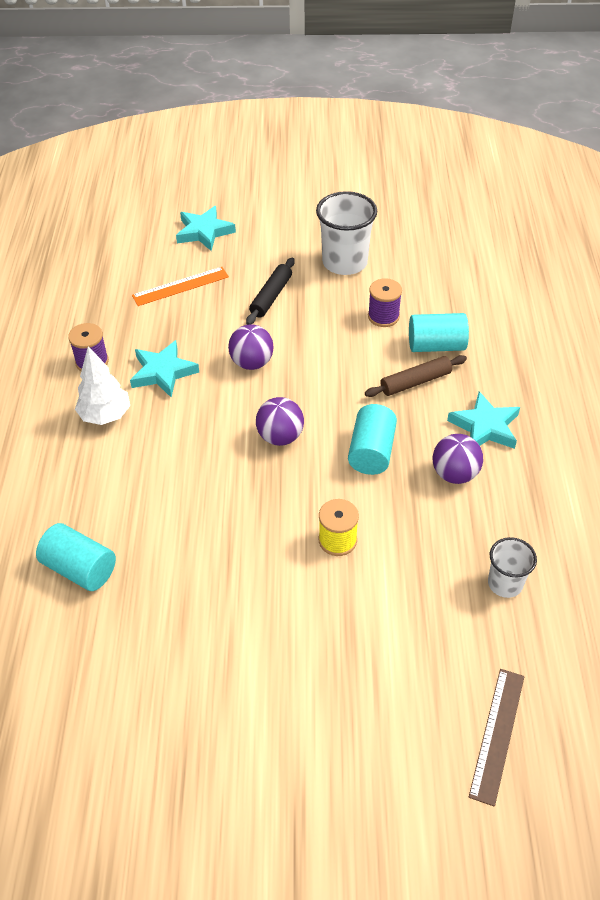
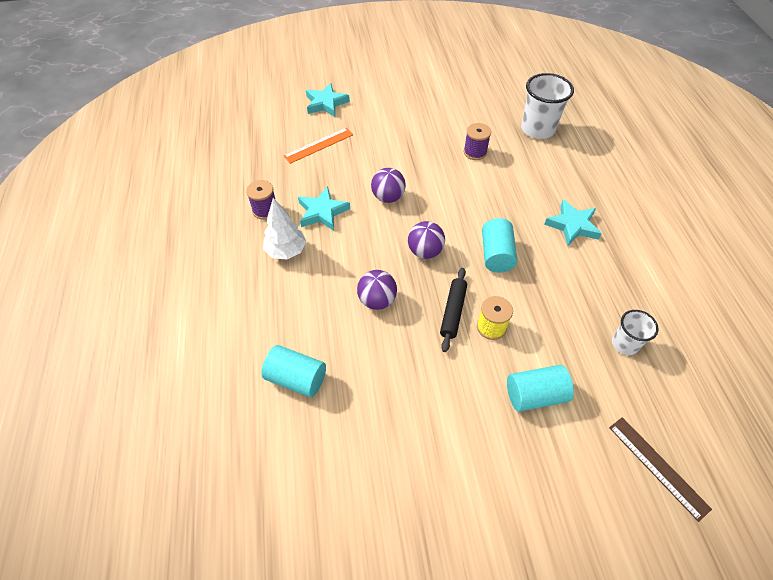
camera: 10 degrees left, 5 degrees up
(271, 296) = (389, 146): black rolling pin -> black rolling pin (453, 312)
(344, 262) = (435, 116): white cup -> white cup (537, 129)
(415, 382) = (512, 198): brown rolling pin -> none
(436, 346) = (519, 169): turquoise cylinder -> turquoise cylinder (535, 395)
(454, 474) = (562, 264): purple ball -> purple ball (377, 300)
(497, 734) = (658, 466): brown ruler -> brown ruler turned 45 degrees counterclockwise

